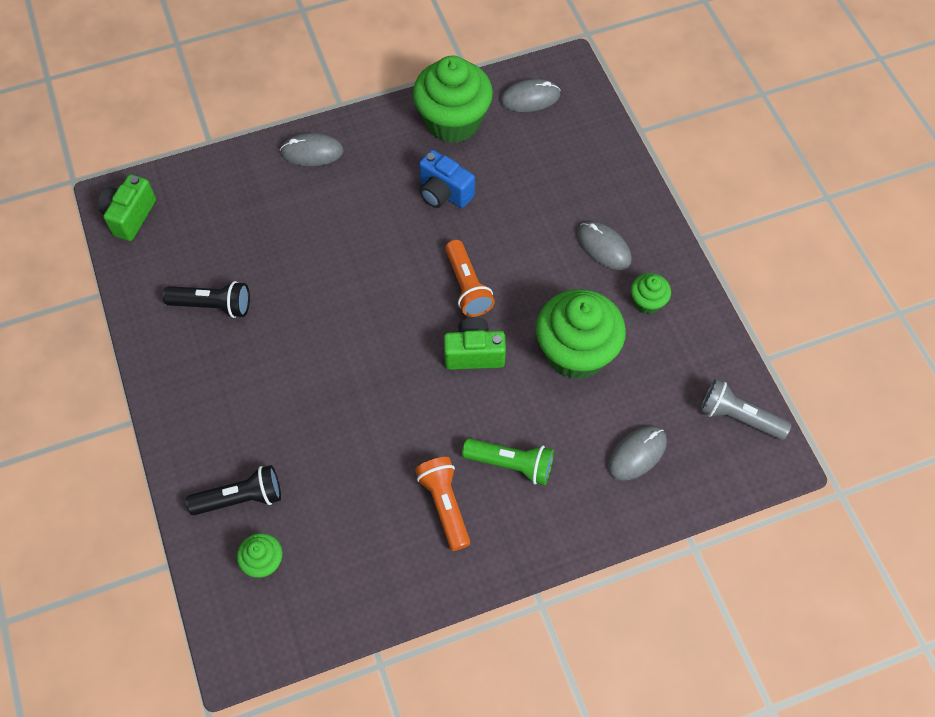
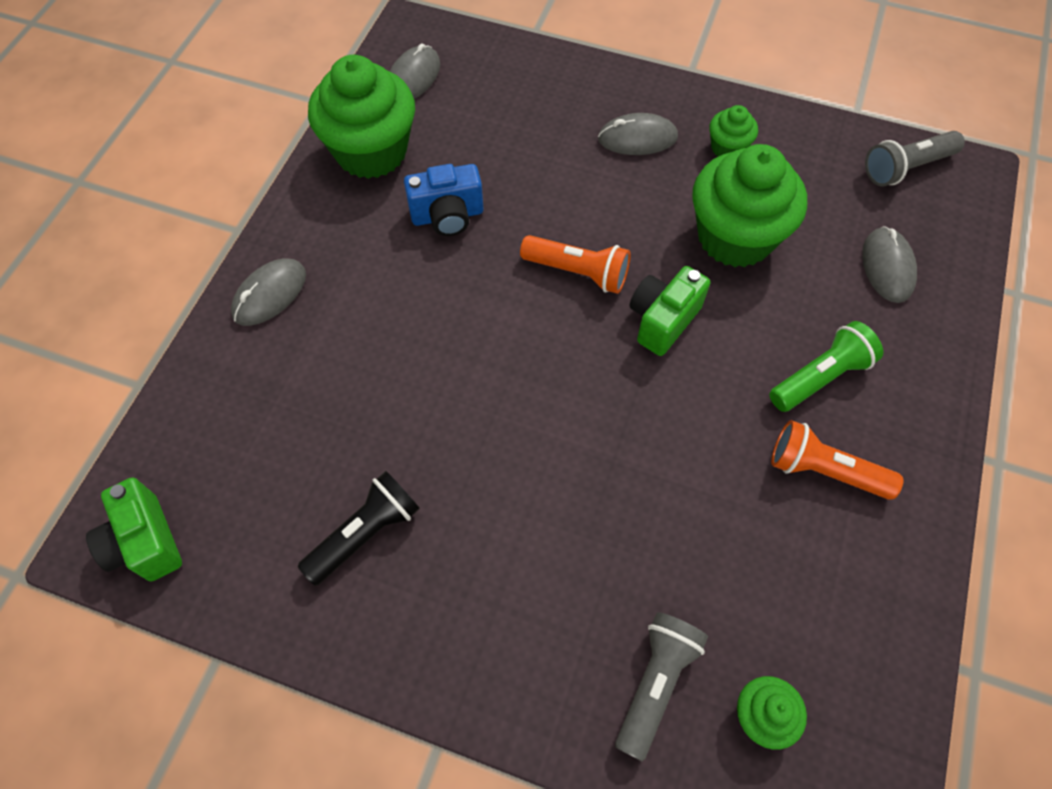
camera: 50 degrees left, 0 degrees up
(241, 498) = (655, 683): black flashlight -> grey flashlight

